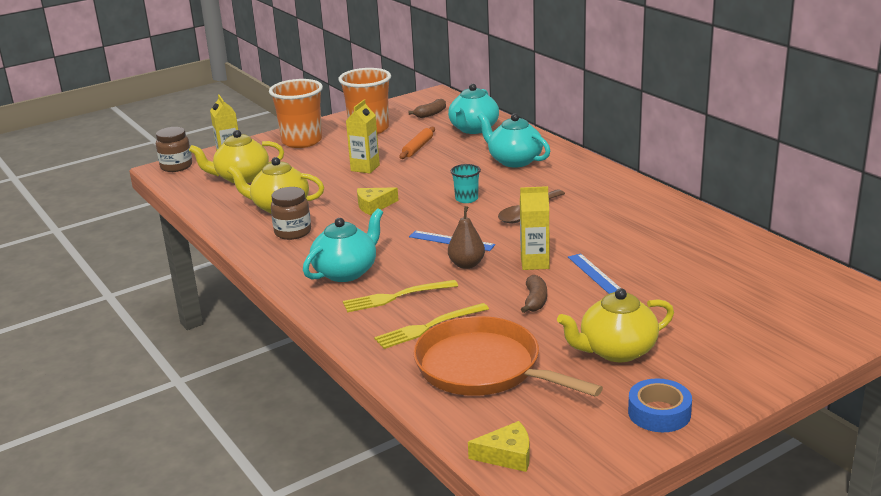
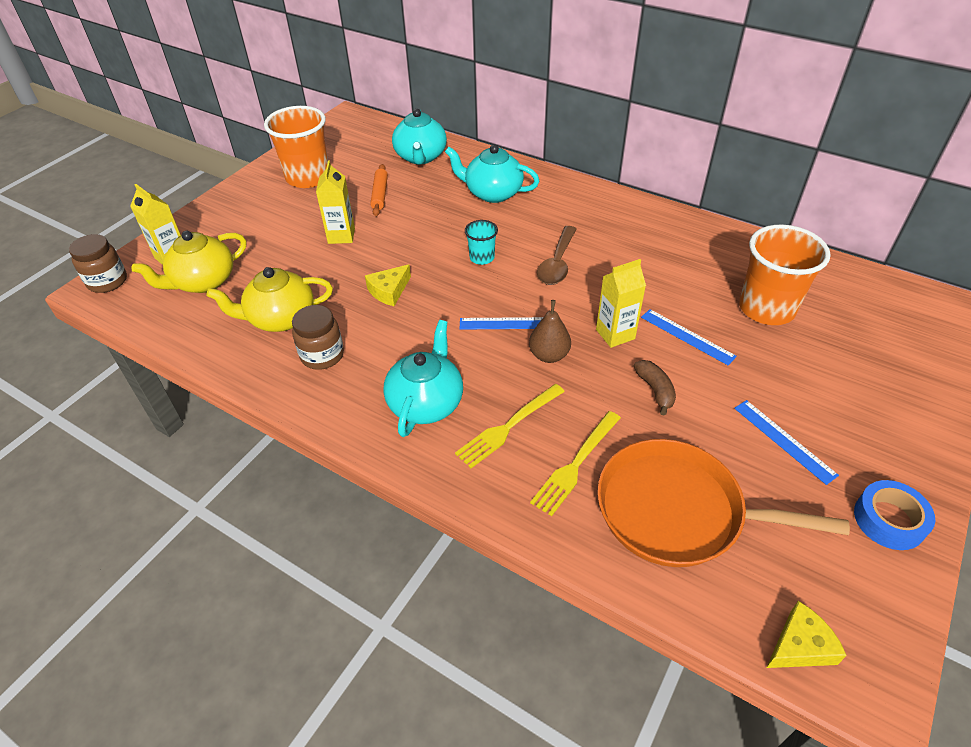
camera: 25 degrees left, 20 degrees up
(302, 141) = (241, 210): orange cup -> orange cup (766, 309)
(431, 114) = (361, 144): brown banana -> none
(616, 351) = (784, 440): yellow teapot -> blue ruler

